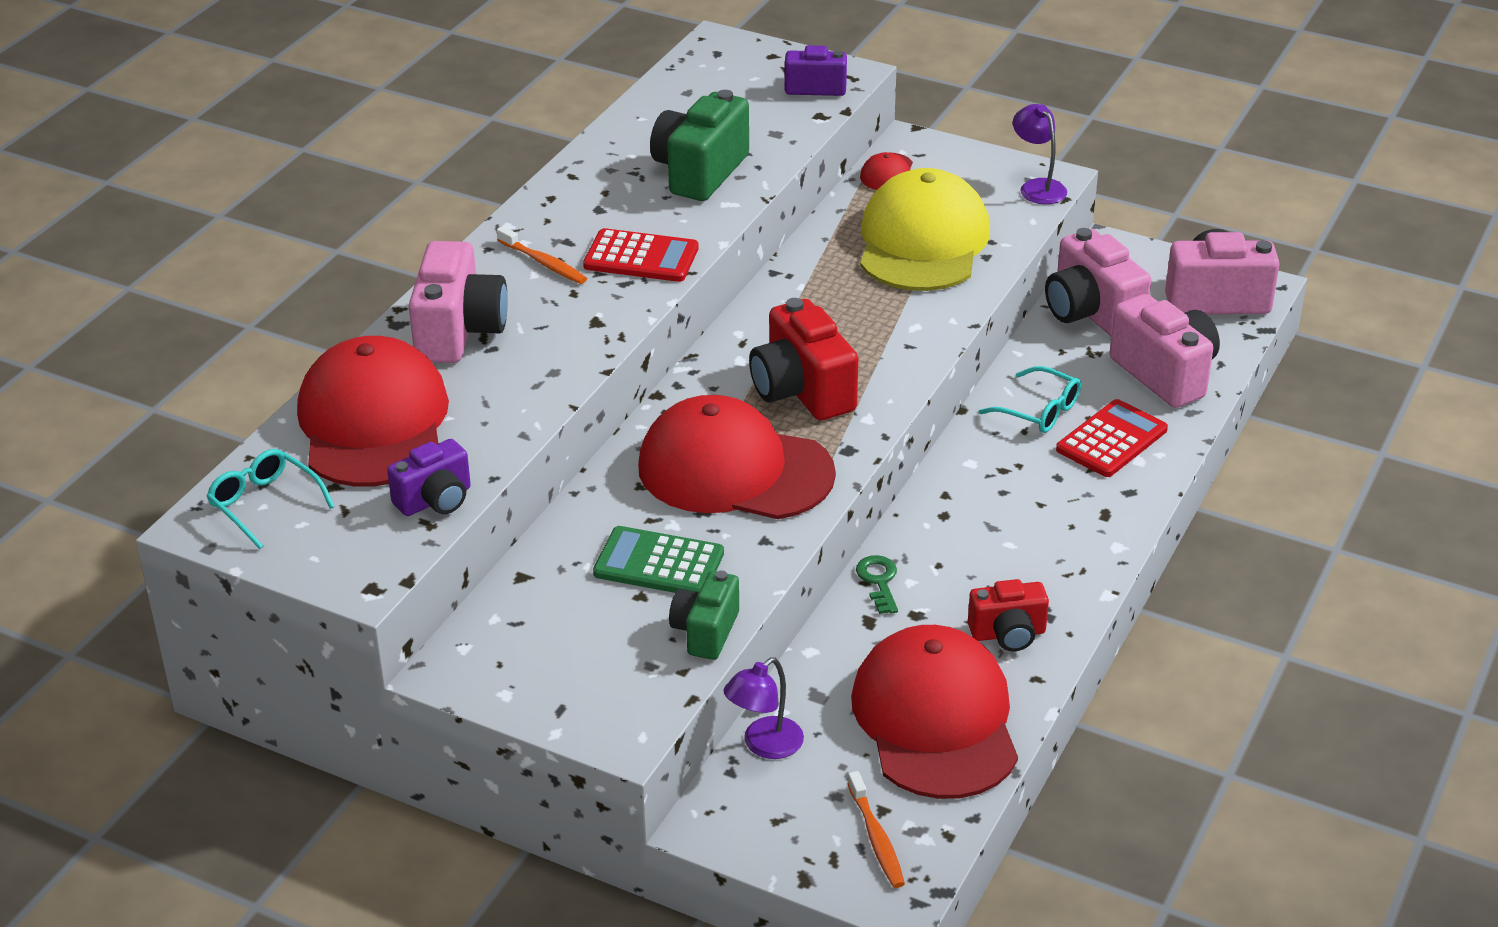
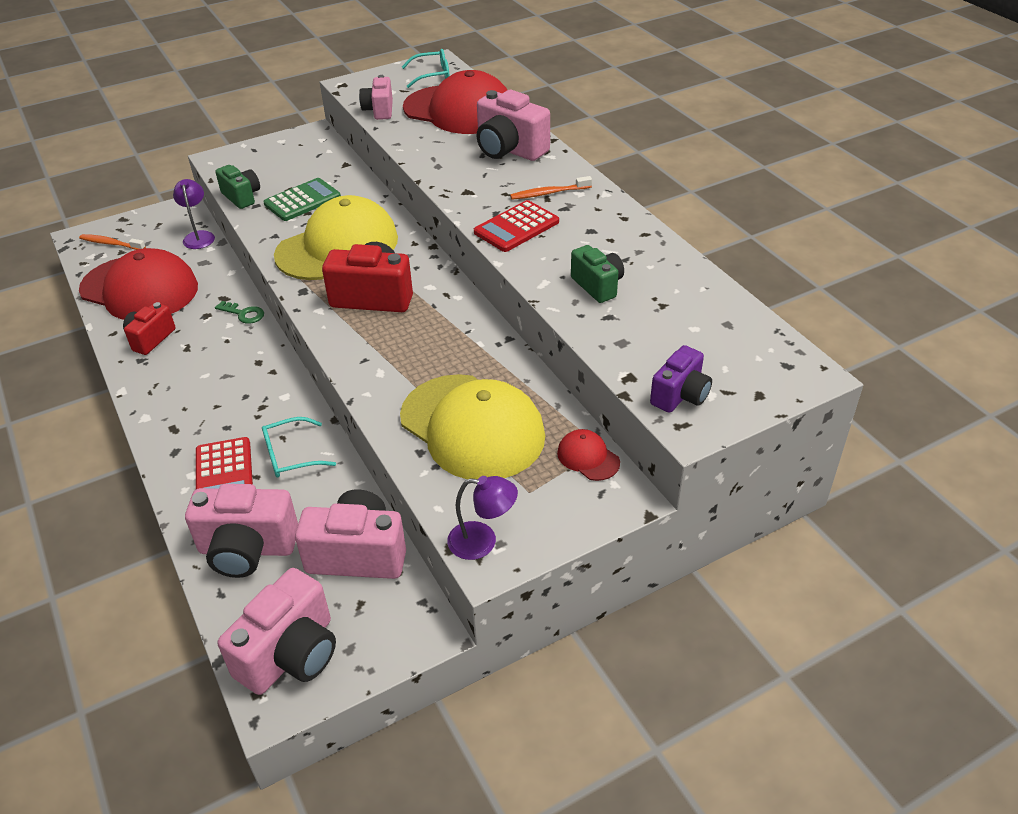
camera: 125 degrees right, 5 degrees up
(435, 500) = (379, 110): purple camera -> pink camera
(700, 172) = (597, 286): green camera -> green camera, size x0.62
(734, 470) = (337, 247): red cap -> yellow cap

